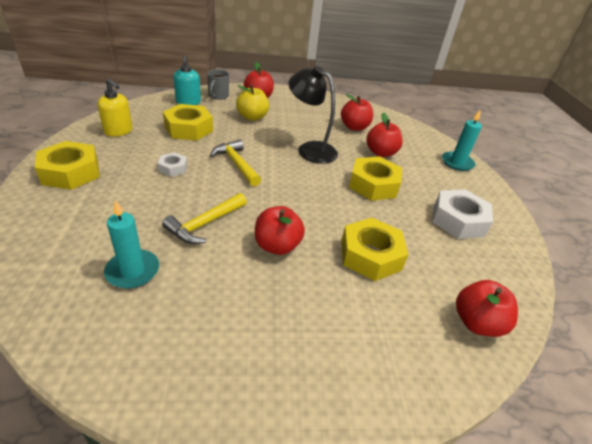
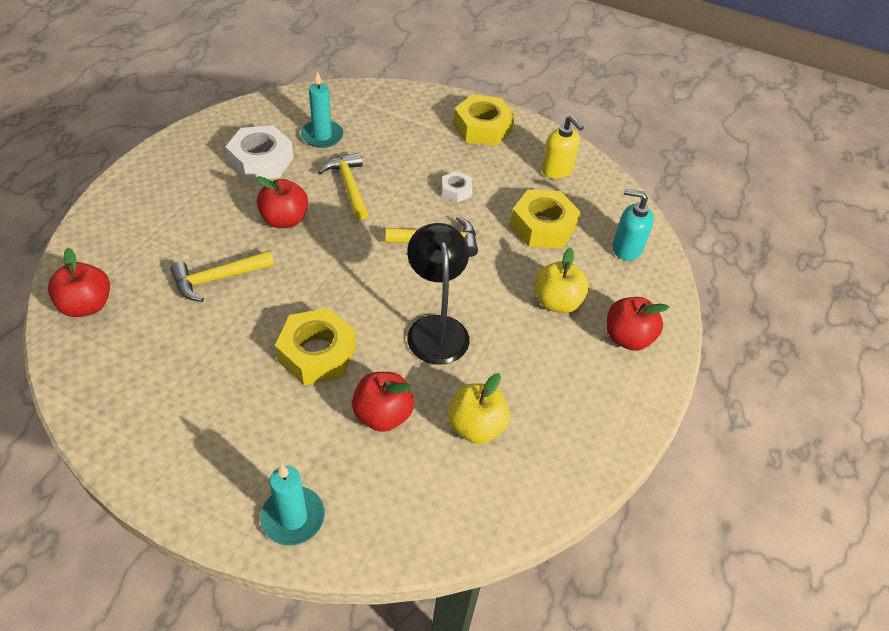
camera: 120 degrees right, 10 degrees up
(118, 131) = (557, 170): yellow soap dispenser -> yellow soap dispenser turned 105 degrees counterclockwise
(218, 96) = (643, 288): grey mug -> none
(310, 149) = (436, 328): black lamp -> black lamp turned 75 degrees counterclockwise
(354, 127) = (476, 427): red apple -> yellow apple
(370, 255) = (218, 279): yellow nut -> yellow hammer
(458, 220) = (191, 400): white nut -> white nut (261, 161)

